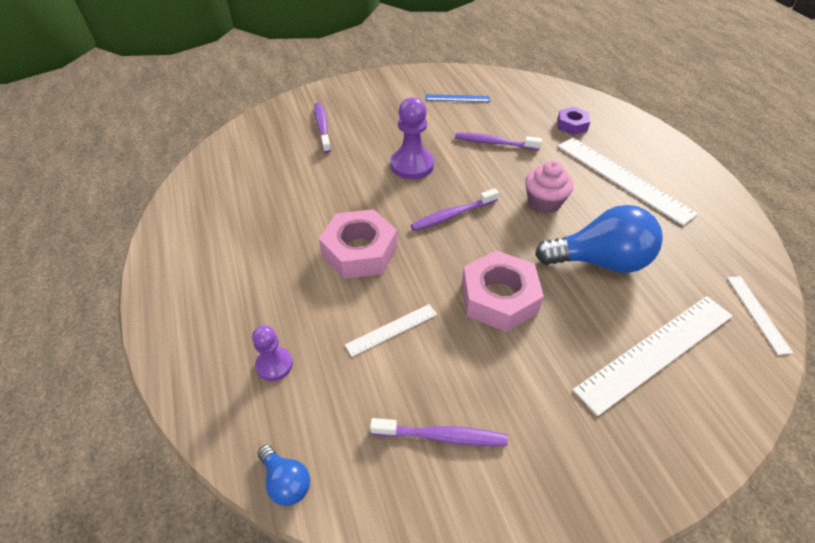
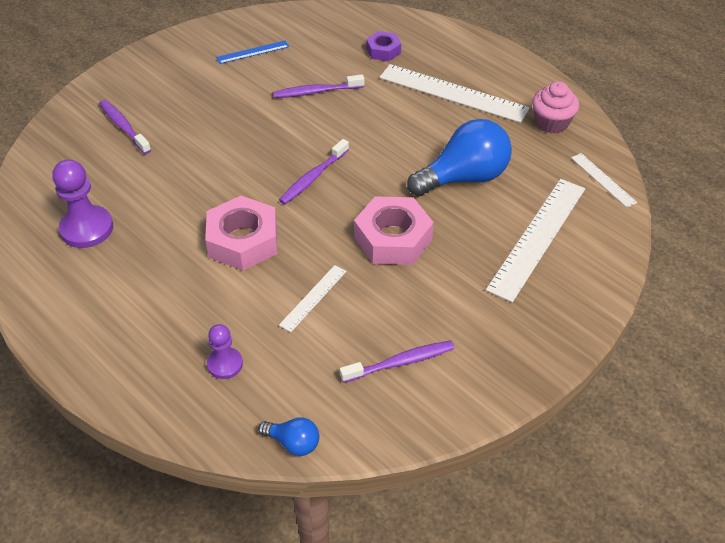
camera: 25 degrees left, 0 degrees up
(412, 165) = (245, 140): purple pawn -> purple pawn (87, 228)
(544, 202) = (392, 138): pink cupcake -> pink cupcake (551, 123)

